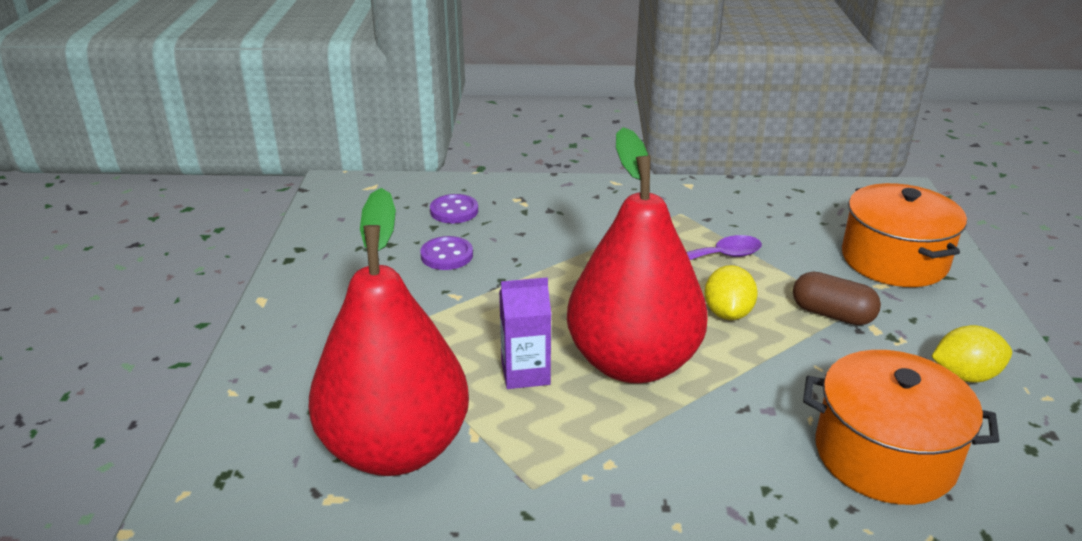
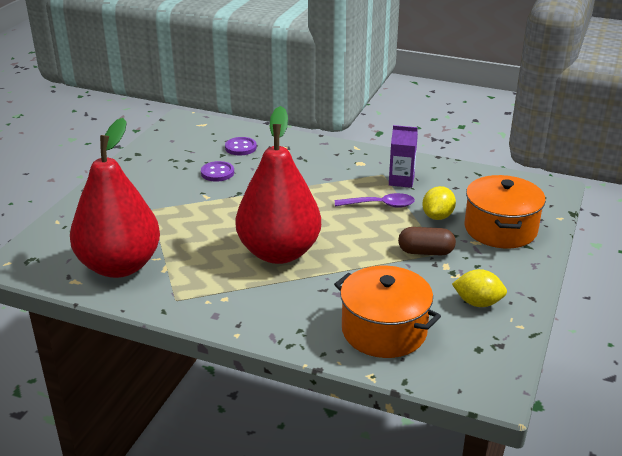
camera: 20 degrees right, 0 degrees up
(525, 373) = (214, 245): purple carton -> purple carton (401, 180)
(727, 313) = (359, 238): yellow lemon -> yellow lemon (437, 216)
(832, 314) = (425, 252): brown capsule -> brown capsule turned 45 degrees counterclockwise

